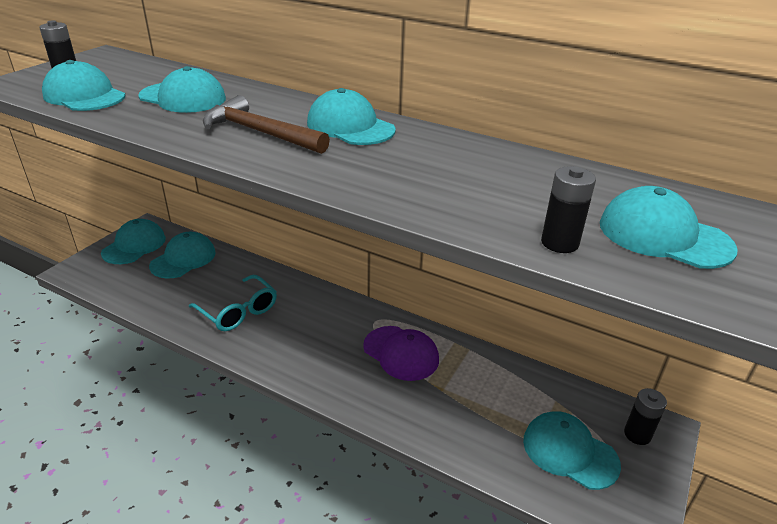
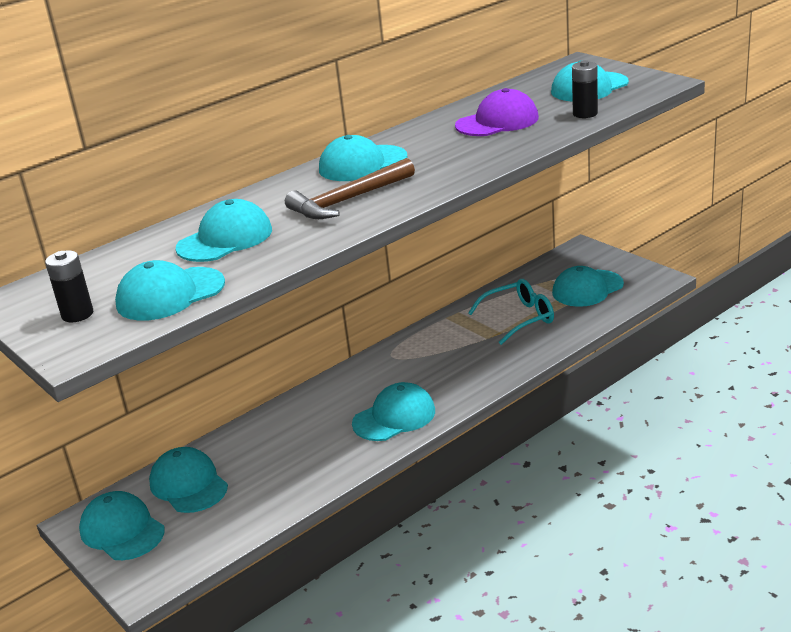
camera: 65 degrees left, 5 degrees down
(238, 311) = (324, 441): turquoise glasses -> turquoise glasses (519, 318)
(278, 345) = (394, 417): none -> turquoise cap
(401, 353) = (445, 347): purple cap -> purple cap (497, 122)
(637, 434) = (582, 259): black battery -> none

